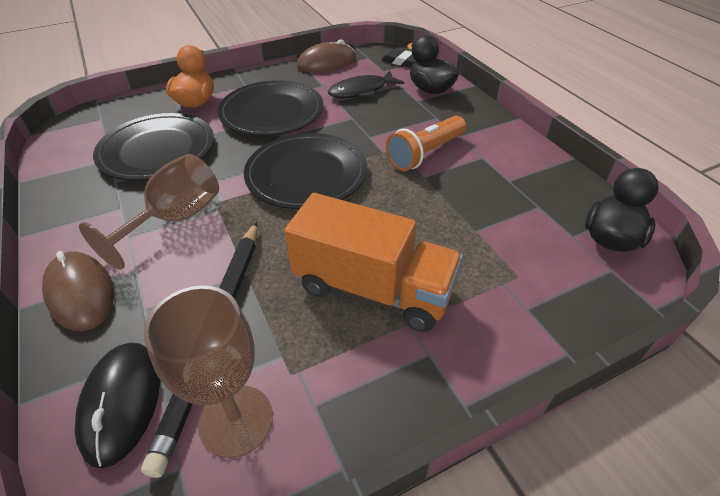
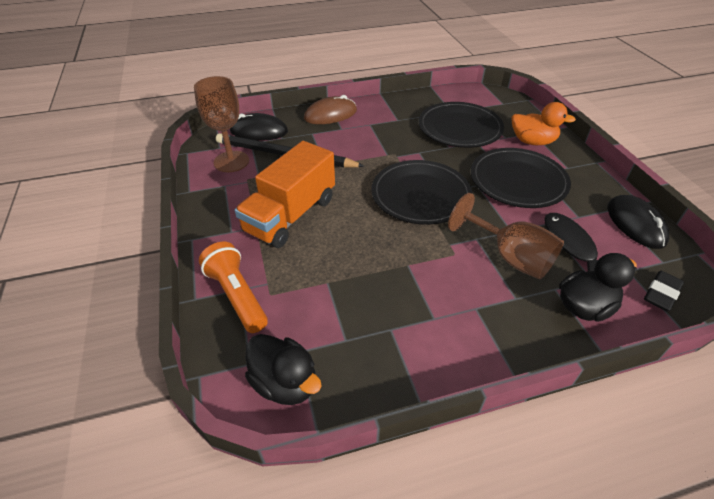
camera: 100 degrees right, 0 degrees up
(175, 219) = (381, 139): brown goblet -> brown goblet (510, 257)
(326, 63) = (635, 224): brown mouse -> black mouse
(425, 154) = (443, 273): orange flashlight -> orange flashlight (237, 295)

